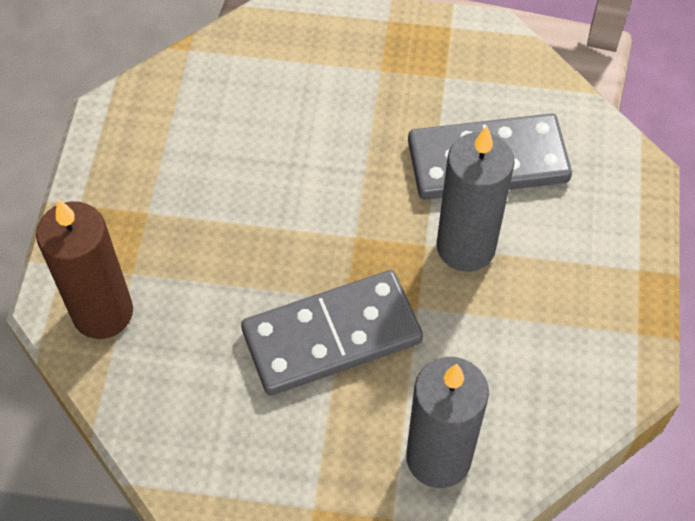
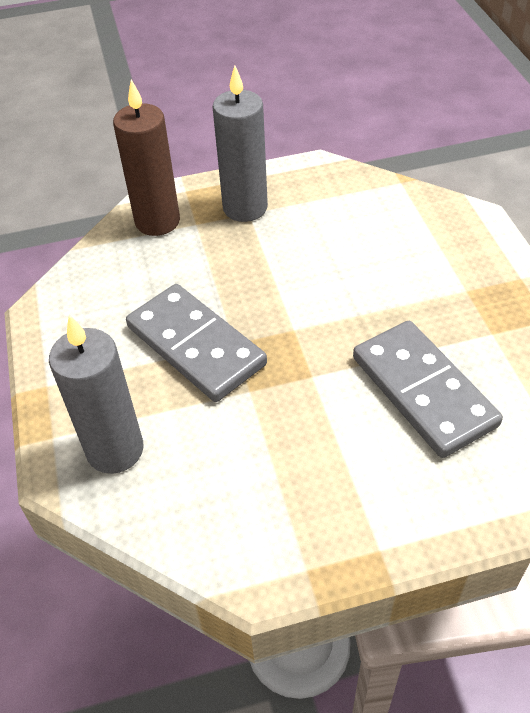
camera: 70 degrees right, 10 degrees down
(466, 247) = (325, 404): grey candle -> grey candle (245, 208)

